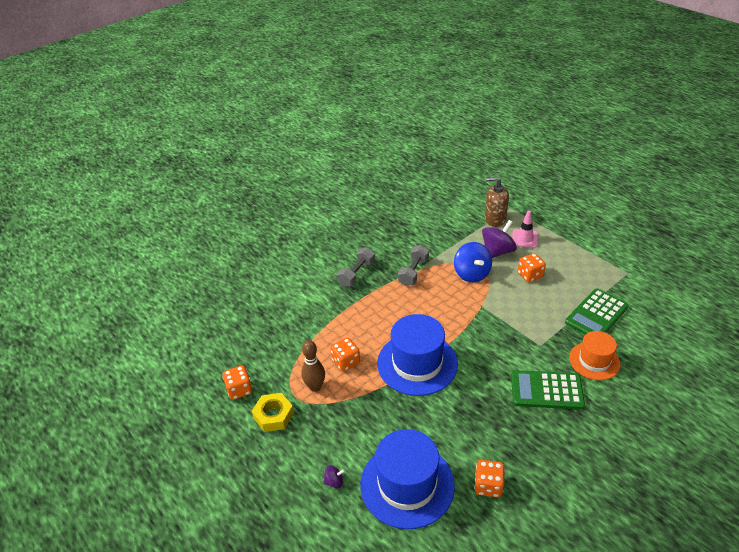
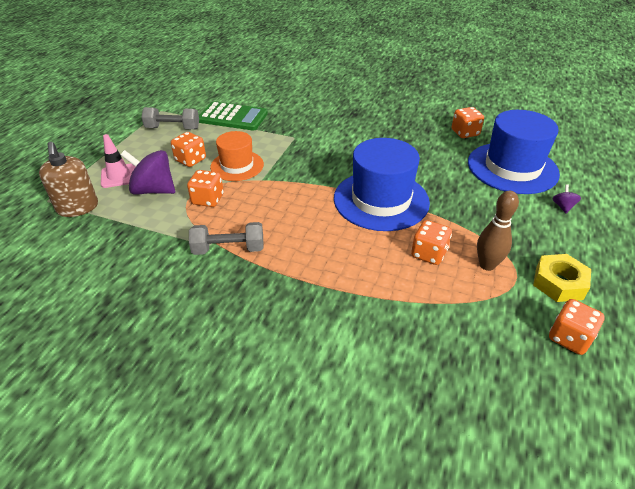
camera: 120 degrees left, 0 degrees up
(334, 482) = (563, 207): purple spinning top -> purple spinning top turned 45 degrees clockwise
(357, 274) = (262, 308): grey dumbbell -> grey dumbbell (173, 128)
(471, 274) = (208, 199): blue spinning top -> orange dice
(546, 390) = (346, 125): green calculator -> none
(594, 361) = (293, 111): orange hat -> orange hat (237, 166)

